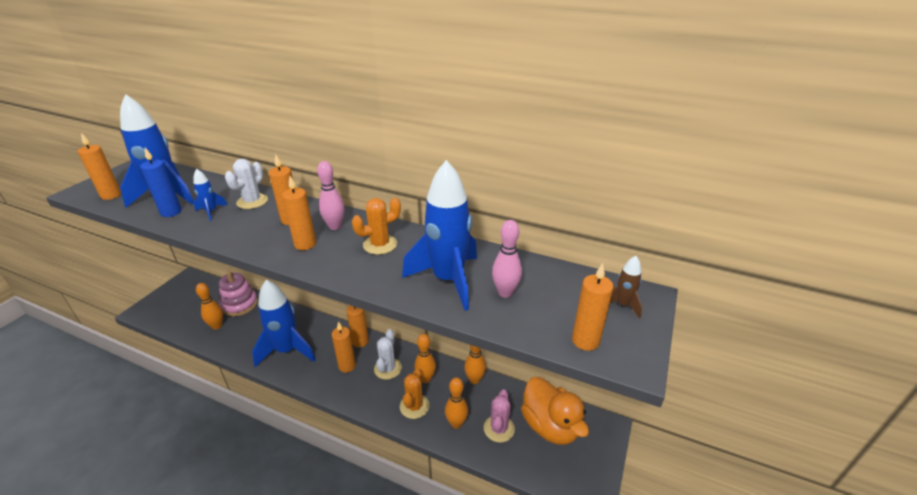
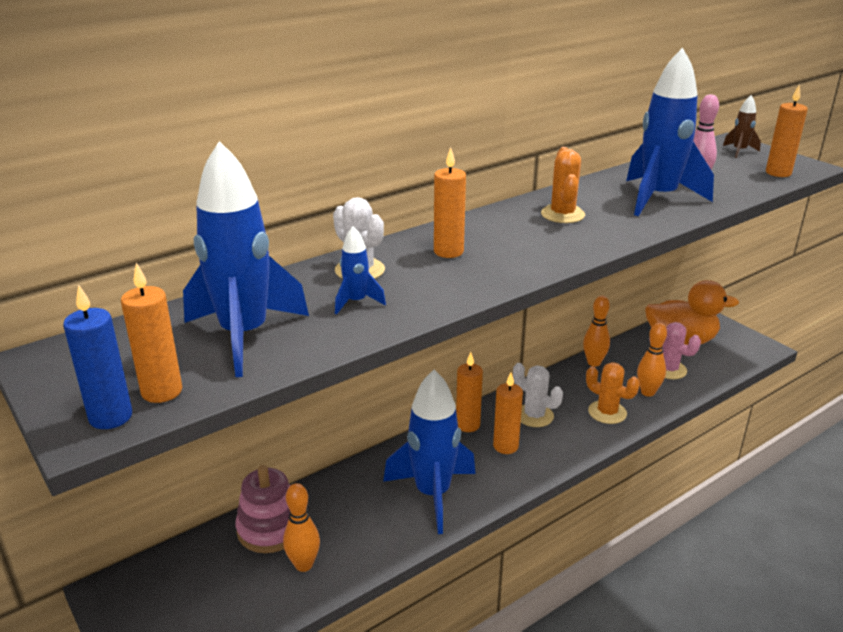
camera: 60 degrees left, 5 degrees down
(171, 212) = (316, 334): blue candle -> blue candle (111, 417)
(305, 244) = (522, 251): orange candle -> none
(335, 226) = (495, 230): pink bowling pin -> none
(425, 379) = (570, 393): orange bowling pin -> none

